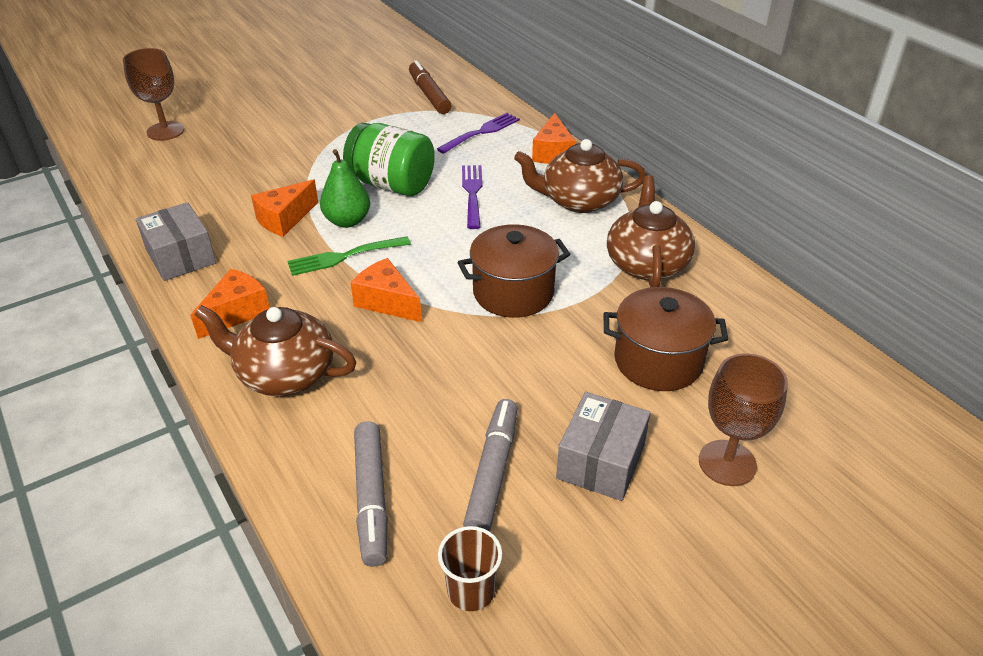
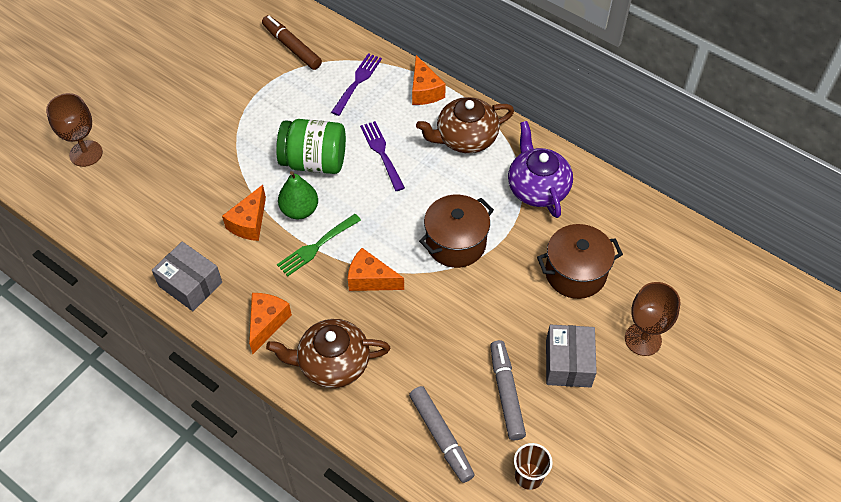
camera: 20 degrees left, 15 degrees up
(646, 263) = (537, 188): brown teapot -> purple teapot

